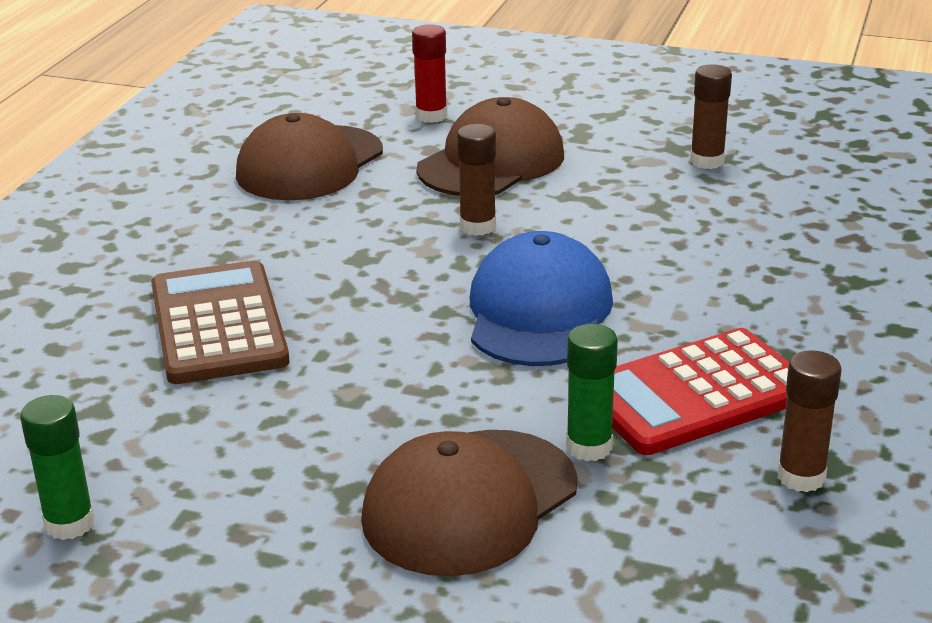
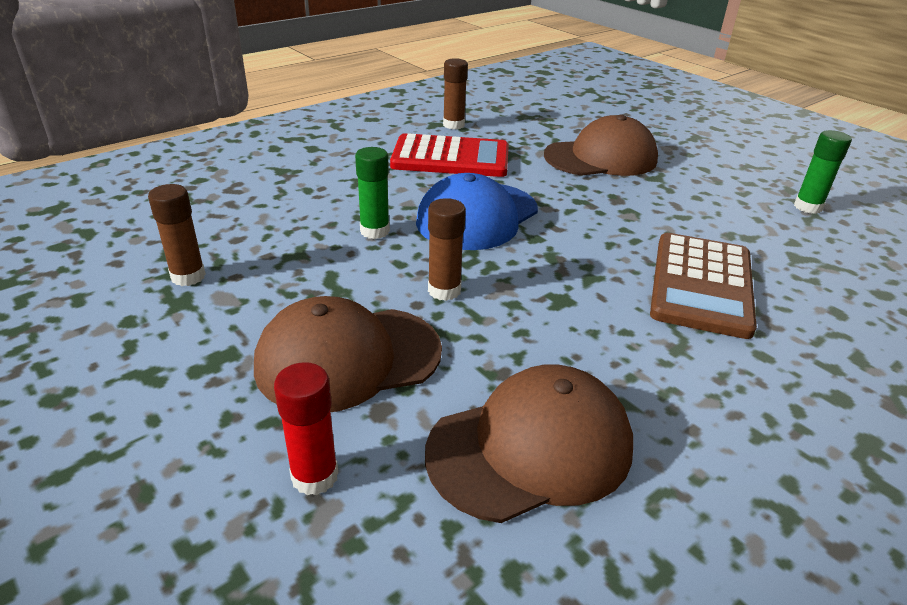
camera: 150 degrees left, 5 degrees up
(589, 447) = (527, 157): green glue stick -> green glue stick (374, 231)

